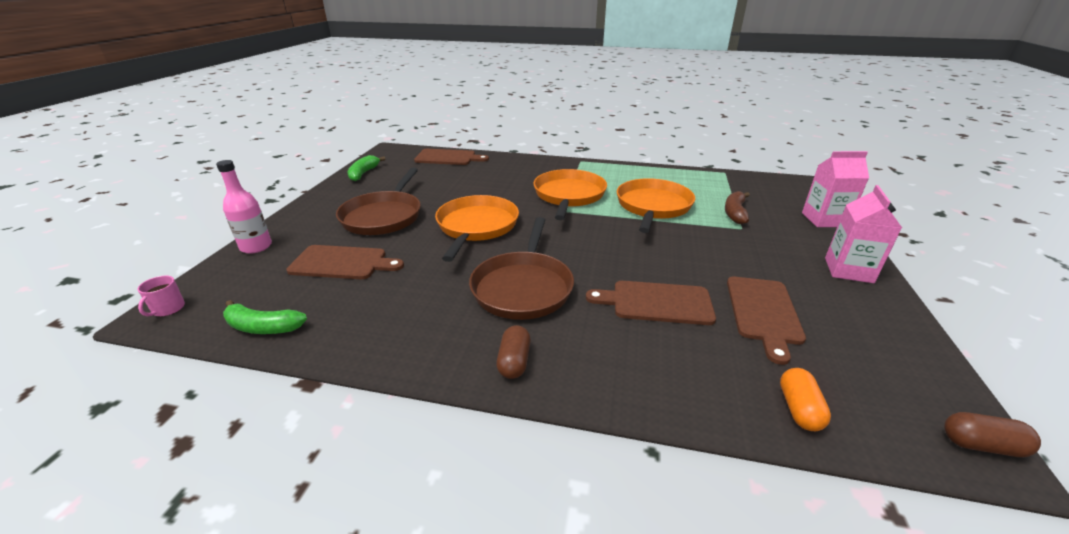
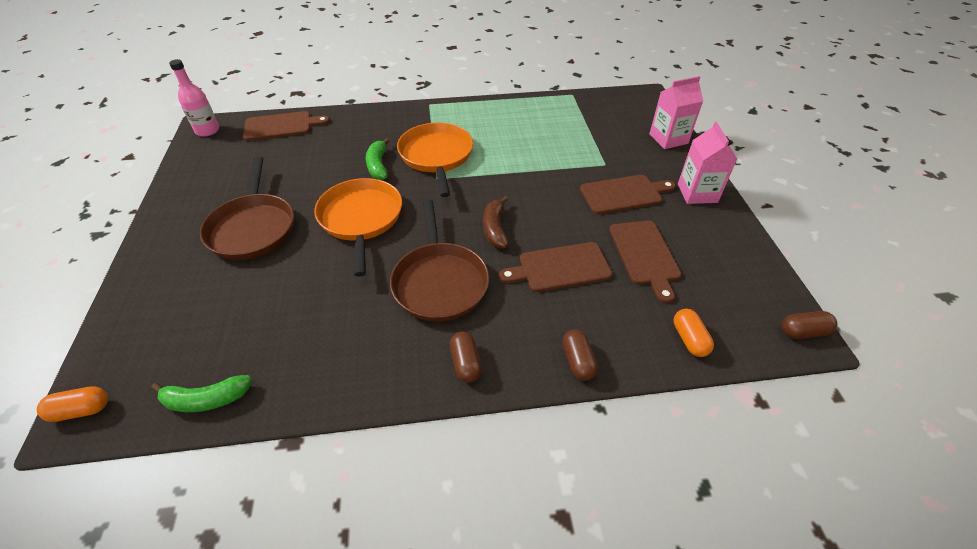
camera: 20 degrees left, 15 degrees up
(168, 309) = (81, 410): pink mug -> orange capsule
(256, 247) = (128, 305): pink bottle -> pink bottle (207, 131)
(342, 263) = (243, 300): brown cutting board -> brown cutting board (623, 194)
(364, 173) = (192, 170): green banana -> green banana (378, 165)
(642, 393) = (578, 361): none -> brown capsule
(653, 206) = (521, 154): orange pan -> none
(735, 213) = (595, 146): brown banana -> brown banana (495, 228)

